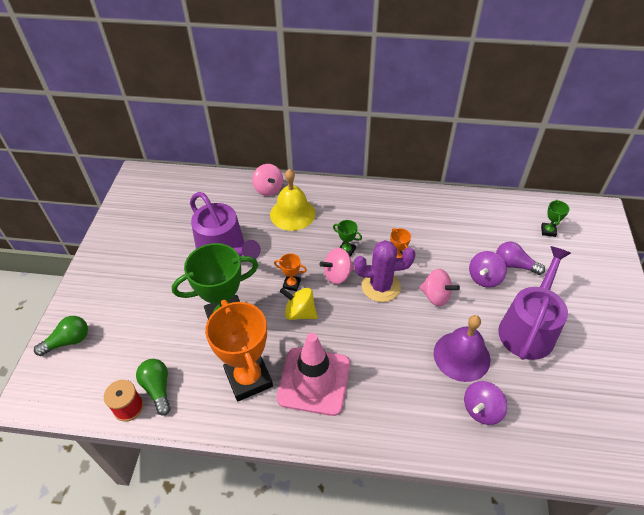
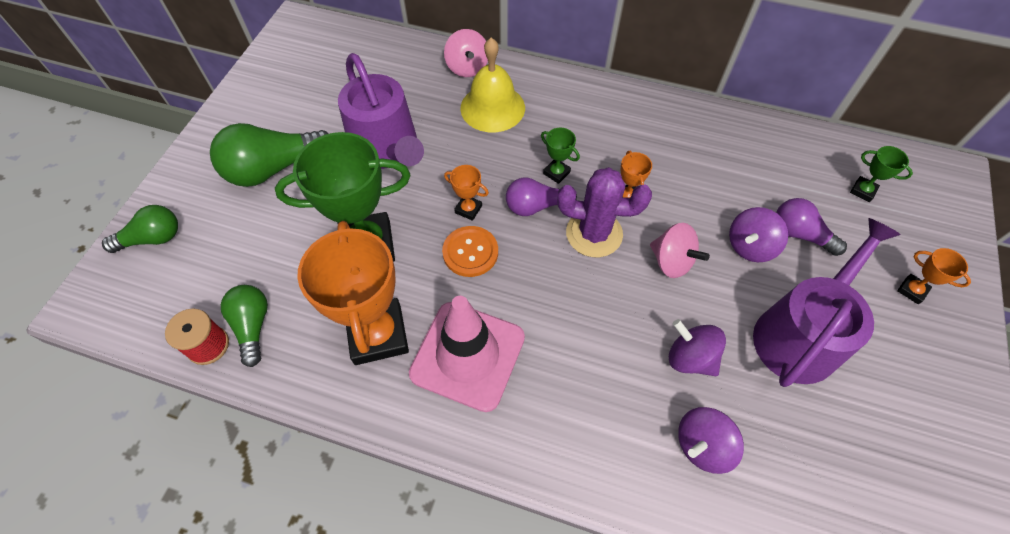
camera: 10 degrees right, 10 degrees up
(146, 278) = (274, 168): none -> green light bulb
(300, 312) = (470, 252): yellow spinning top -> orange button
(337, 275) = (535, 206): pink spinning top -> purple light bulb
(461, 356) = (690, 358): purple bell -> purple spinning top
(548, 231) = (863, 191): green trophy -> green trophy turned 75 degrees counterclockwise
(591, 289) = (912, 290): none -> orange trophy

